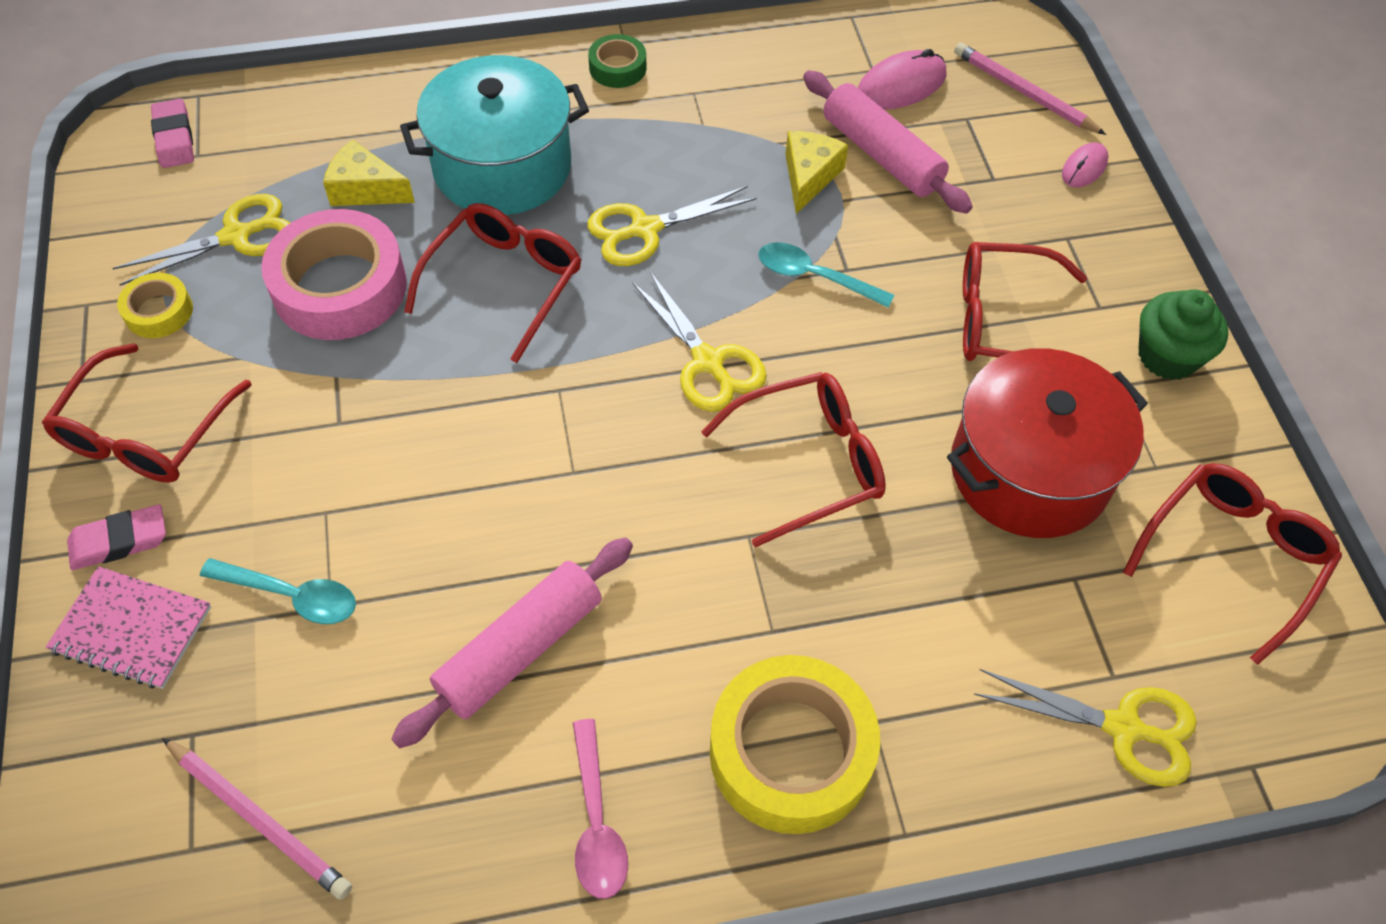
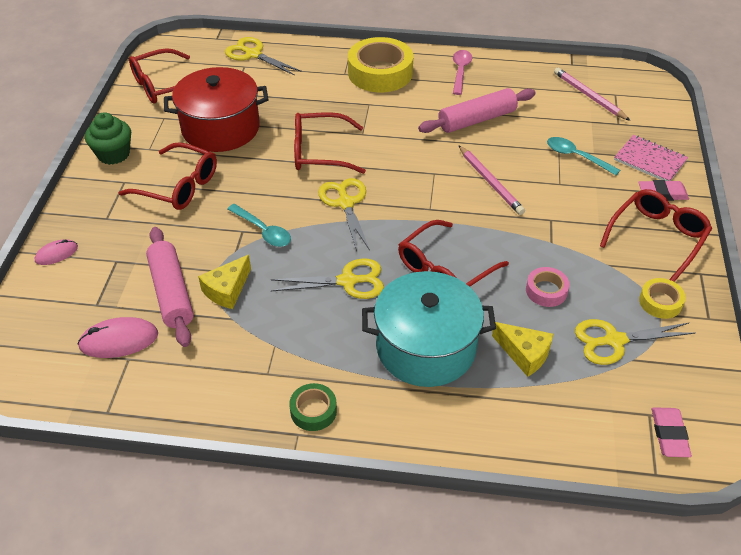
camera: 160 degrees left, 10 degrees down
(340, 287) = (546, 291): pink tape -> pink tape, size x0.49
(1024, 93) = (42, 313): pink pencil -> pink pencil (490, 182)

